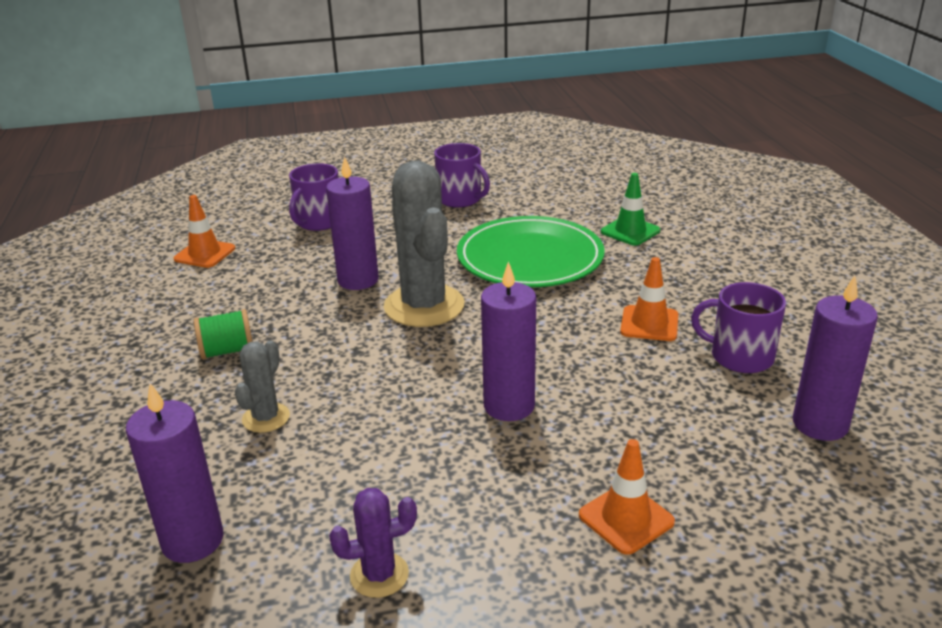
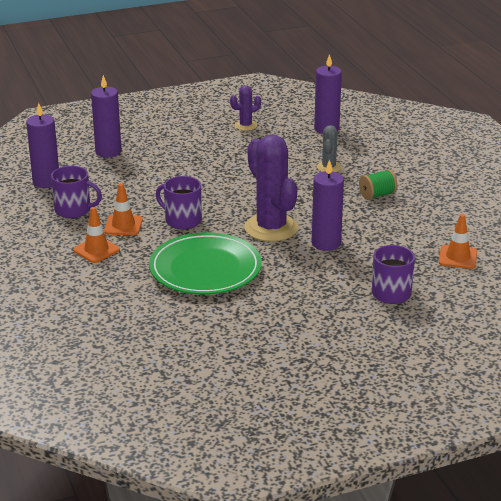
camera: 170 degrees right, 0 degrees up
(424, 306) = (271, 228): grey cactus -> purple cactus
(460, 199) = (278, 326): purple mug -> purple mug (182, 220)
(509, 406) = (205, 180): purple candle -> purple candle (108, 152)
(626, 518) = (148, 145): orange traffic cone -> orange traffic cone (96, 250)
(630, 231) = (125, 298): green traffic cone -> none

